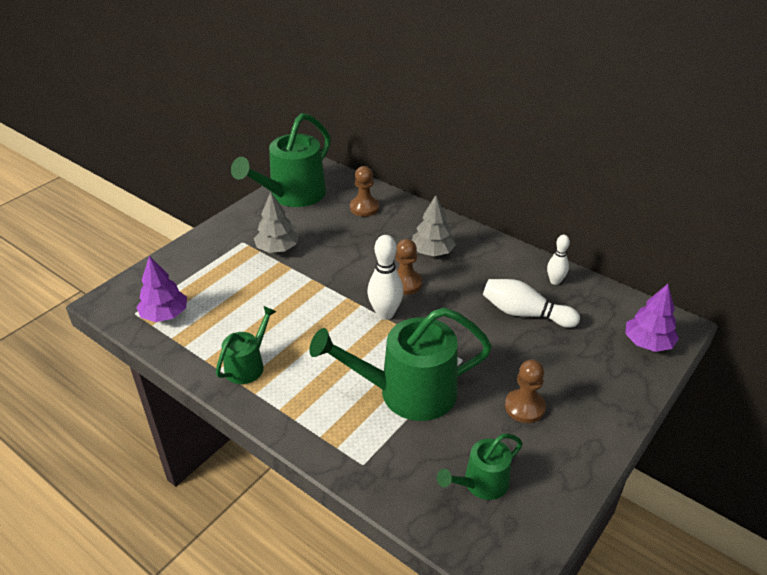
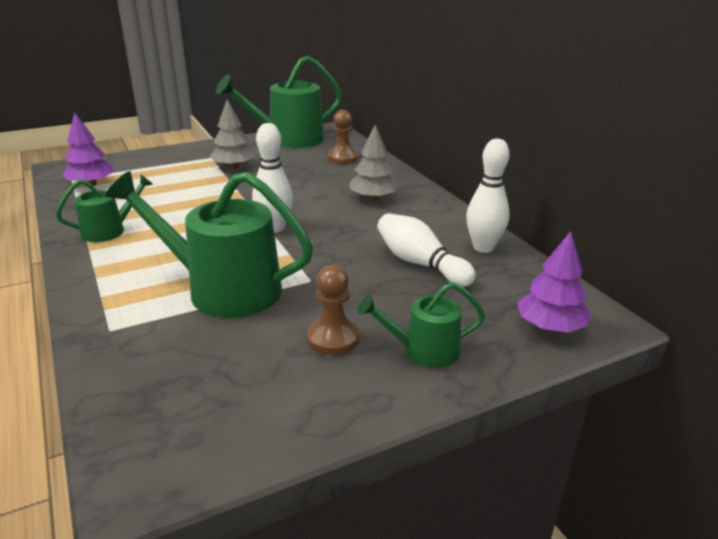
camera: 25 degrees right, 10 degrees down
(405, 283) = (320, 213): brown pawn -> none
(481, 483) = (206, 388): green watering can -> green watering can (424, 351)
(555, 281) = (483, 247): white bowling pin -> white bowling pin, size x1.61

